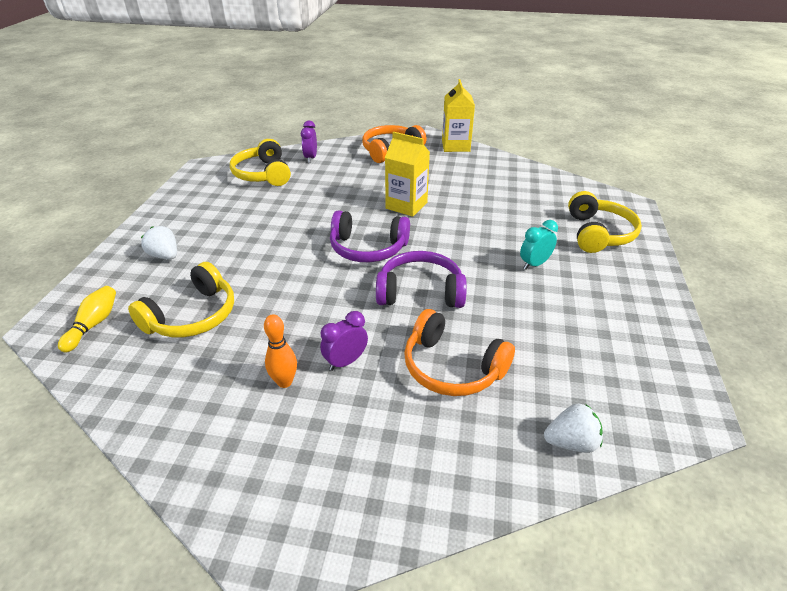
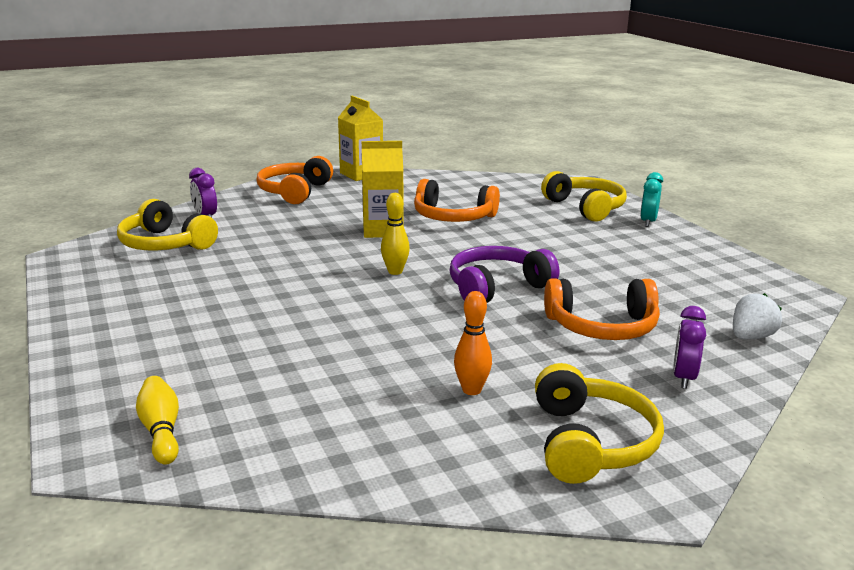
camera: 35 degrees left, 15 degrees down
(165, 256) = (154, 345): white strawberry -> none
(192, 316) = (283, 380): yellow headphones -> yellow headphones (590, 442)
(345, 362) = (506, 356): purple clock -> purple clock (684, 378)
(368, 248) = (395, 271): purple headphones -> yellow bowling pin
(473, 209) = (453, 217): none -> orange headphones
(534, 264) = (565, 241): turquoise clock -> turquoise clock (648, 222)

